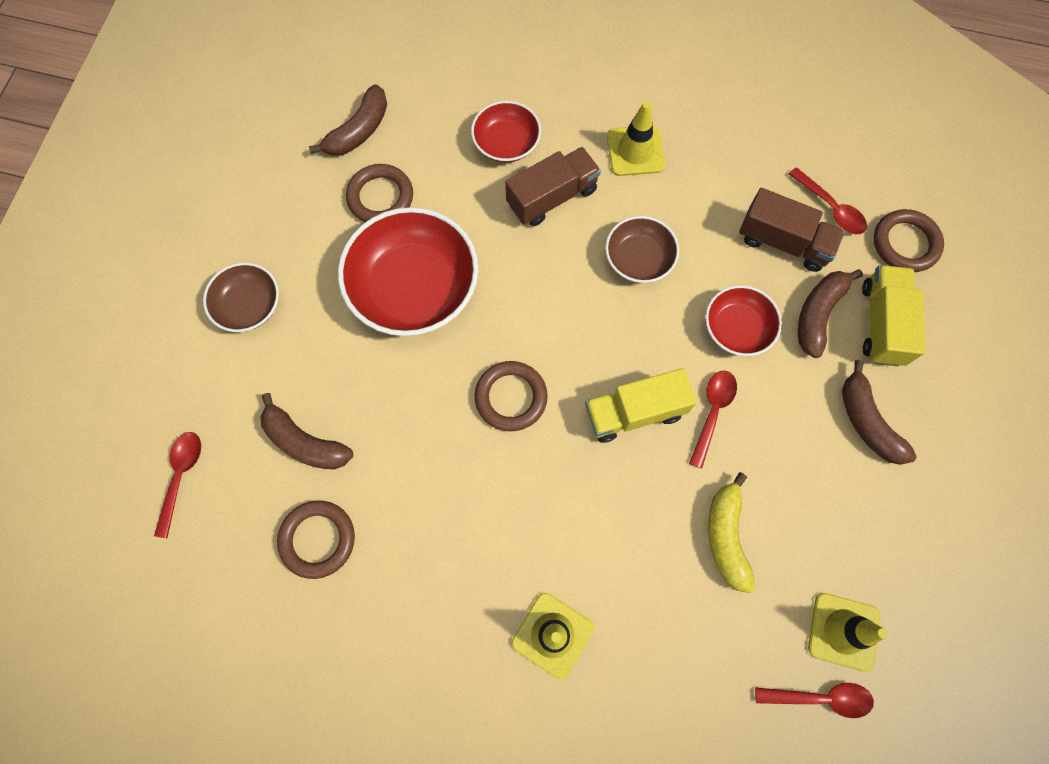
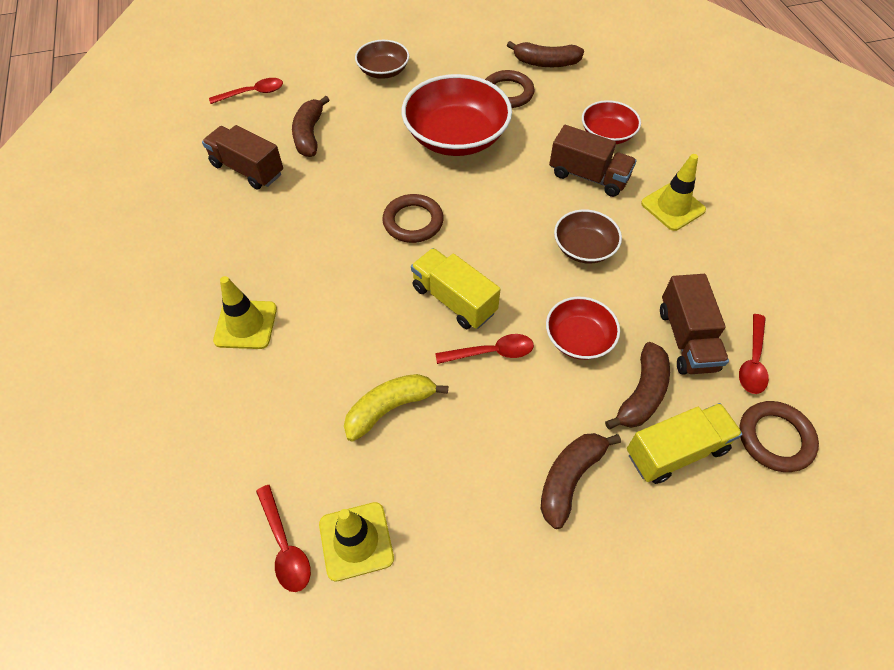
camera: 60 degrees right, 15 degrees down
(317, 539) = (247, 169): brown ring -> brown truck
(818, 314) = (642, 394): brown banana -> brown banana turned 120 degrees clockwise

